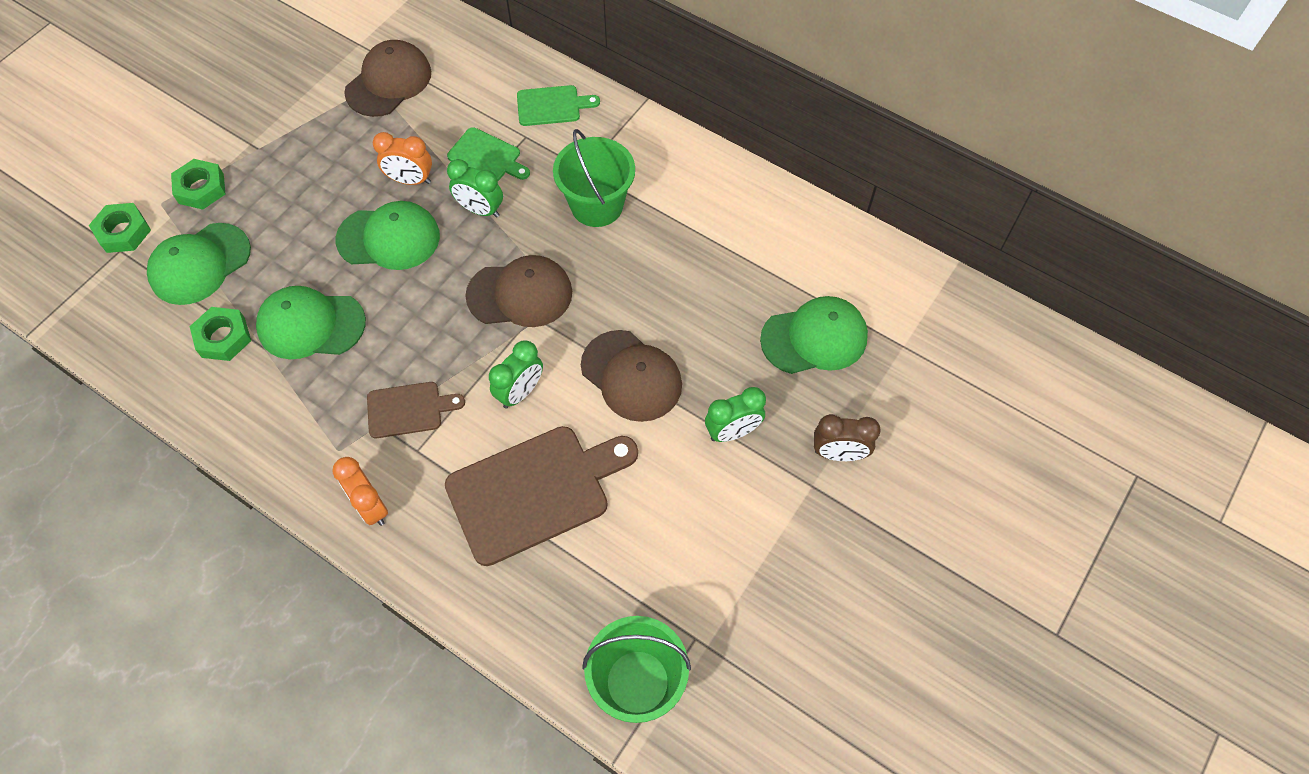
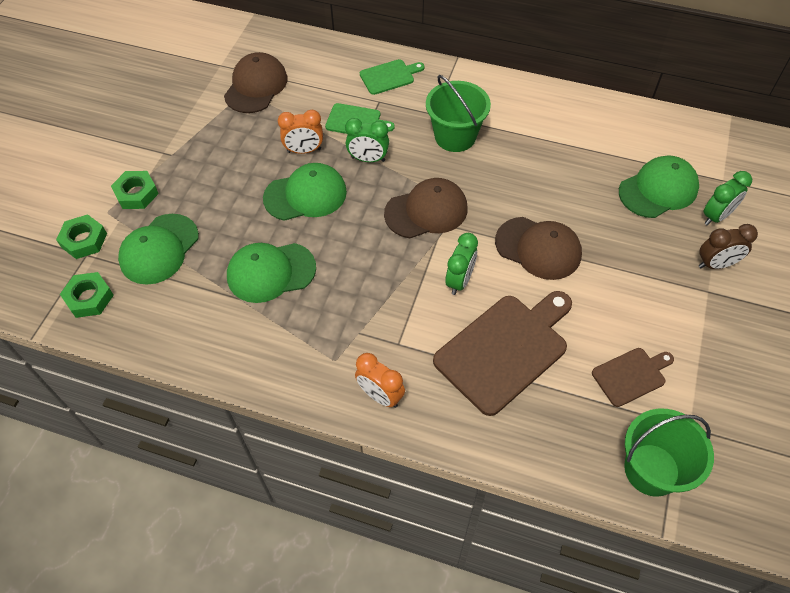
camera: 15 degrees left, 5 degrees down
(223, 337) = (202, 299): green nut -> green nut (89, 298)
(409, 409) = (378, 315): brown cutting board -> brown cutting board (631, 375)
(732, 432) = (632, 268): green clock -> green clock (716, 216)

